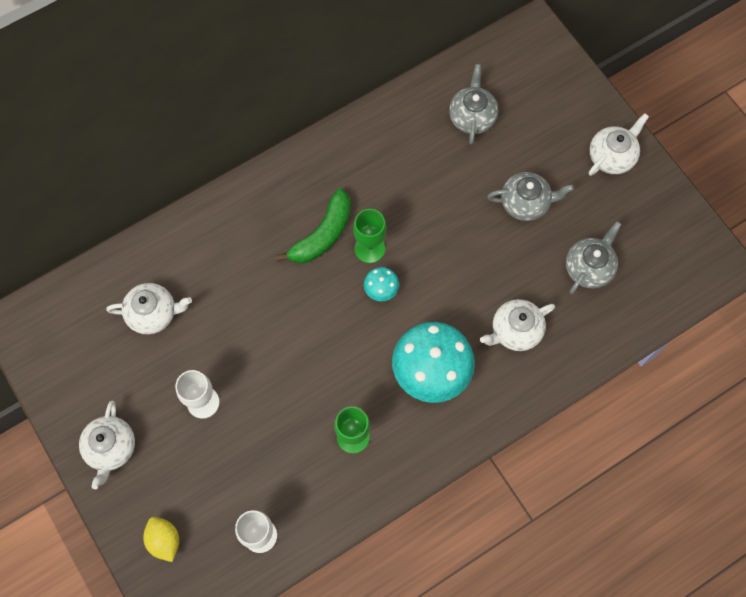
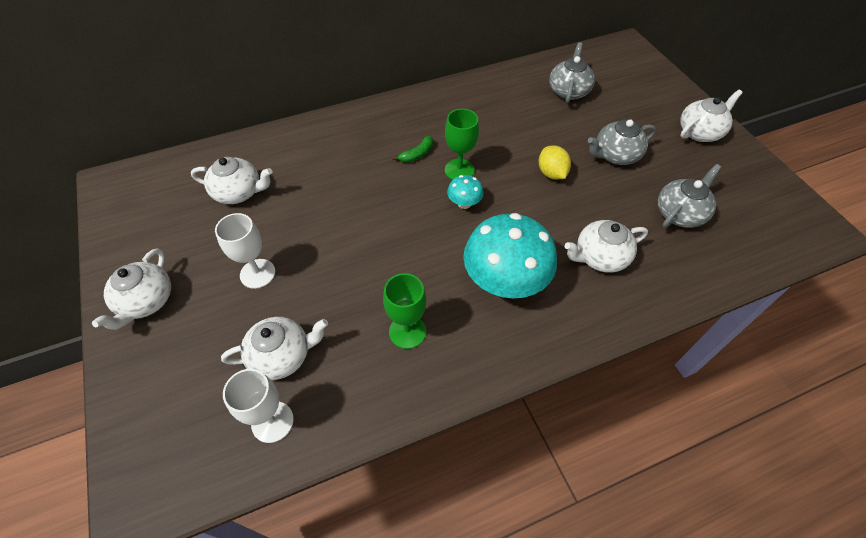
camera: 10 degrees right, 15 degrees down
(164, 540) = (161, 407): yellow lemon -> yellow lemon (551, 173)
(250, 478) = (282, 356): none -> white teapot
(322, 235) = (417, 154): green banana -> green banana, size x0.51
(525, 203) = (615, 155): grey teapot -> grey teapot turned 150 degrees clockwise

